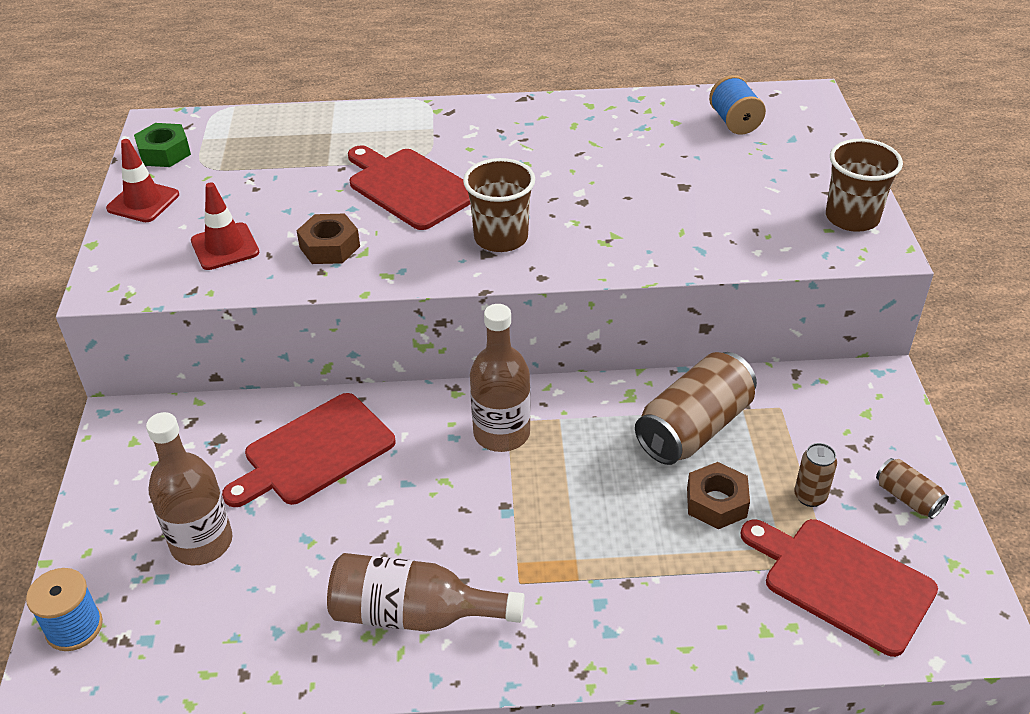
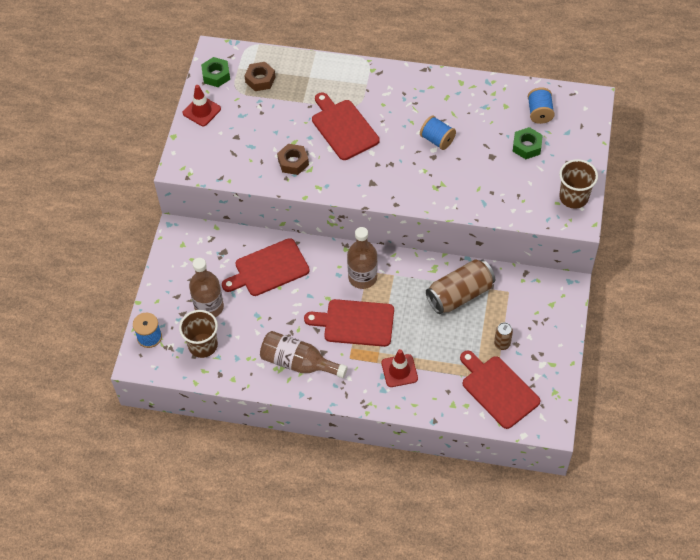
camera: 15 degrees right, 15 degrees up
(225, 247) = (240, 151): red traffic cone -> red traffic cone (399, 371)
(501, 238) = (382, 174): brown cup -> brown cup (203, 345)
(511, 514) = (355, 323): none -> red cutting board
(580, 179) = (437, 140): none -> blue spool
(716, 502) = (455, 337): brown nut -> brown nut (260, 80)
(736, 165) = (526, 146): none -> green nut
(907, 498) = (549, 355): brown can -> none

